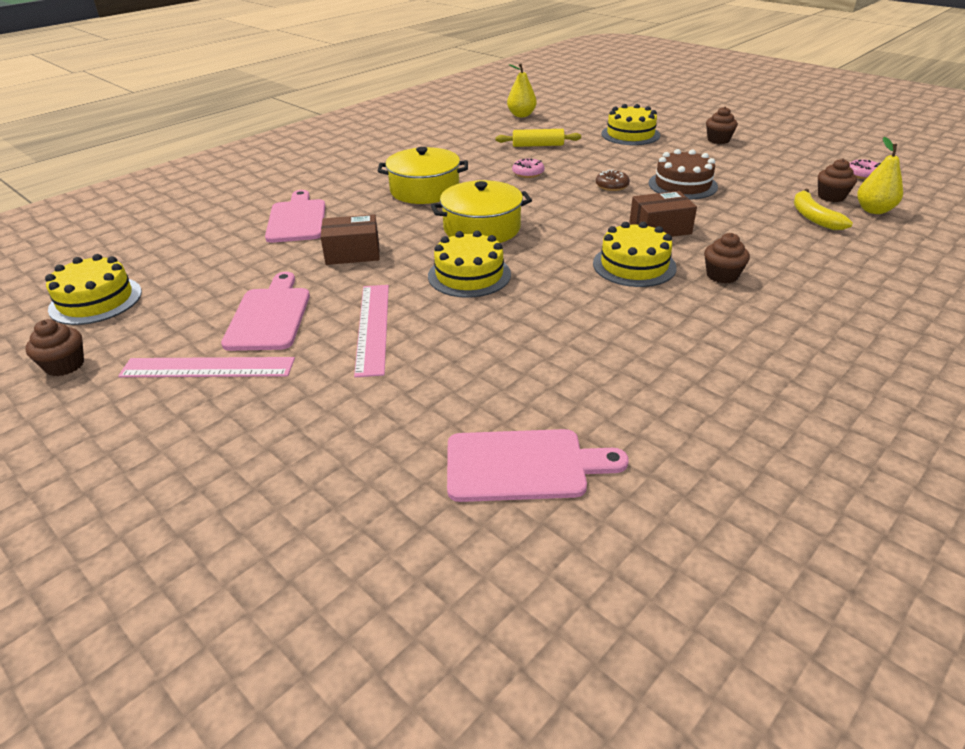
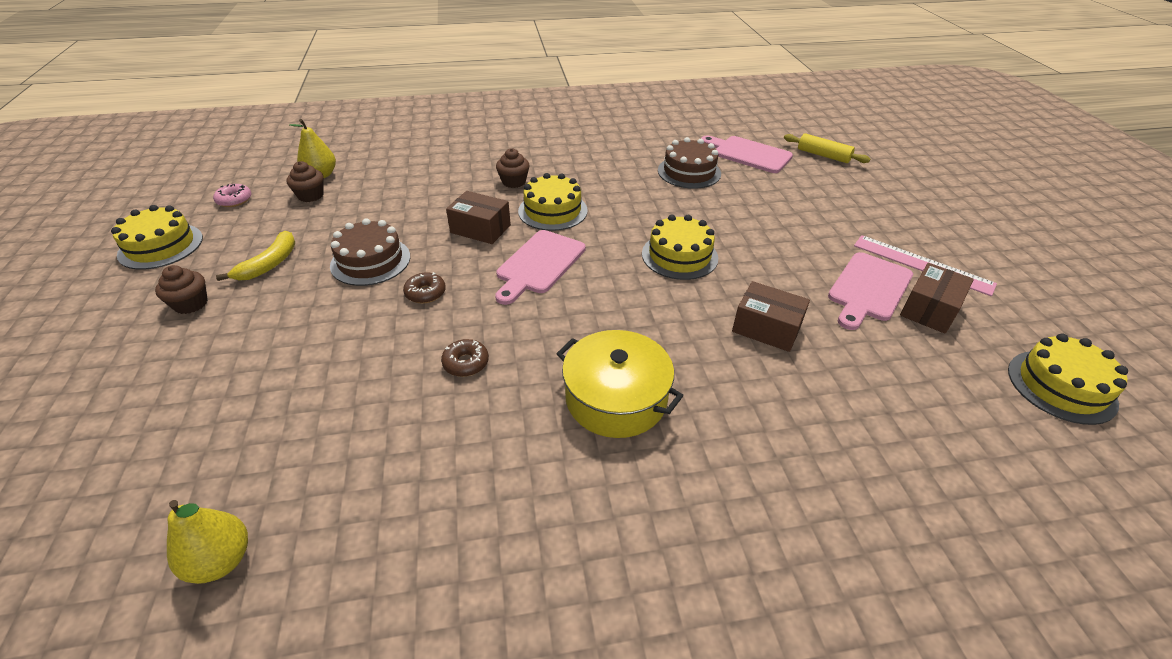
camera: 145 degrees left, 5 degrees up
(65, 365) = (1052, 314): brown cupcake -> none
(205, 320) = (929, 309): none -> brown box
(297, 219) = (812, 422): pink cutting board -> pink cutting board (539, 264)
(372, 327) = (786, 245): pink ruler -> none
(482, 228) = (617, 300): yellow pot -> none
(528, 173) = (466, 363): pink donut -> brown donut
(538, 145) = (363, 423): yellow rolling pin -> yellow rolling pin (823, 155)
(568, 380) = (689, 172): none -> brown cake
(630, 134) = (229, 375): yellow cake -> yellow cake (161, 246)
(813, 217) = (367, 188): yellow banana -> yellow banana (270, 264)

